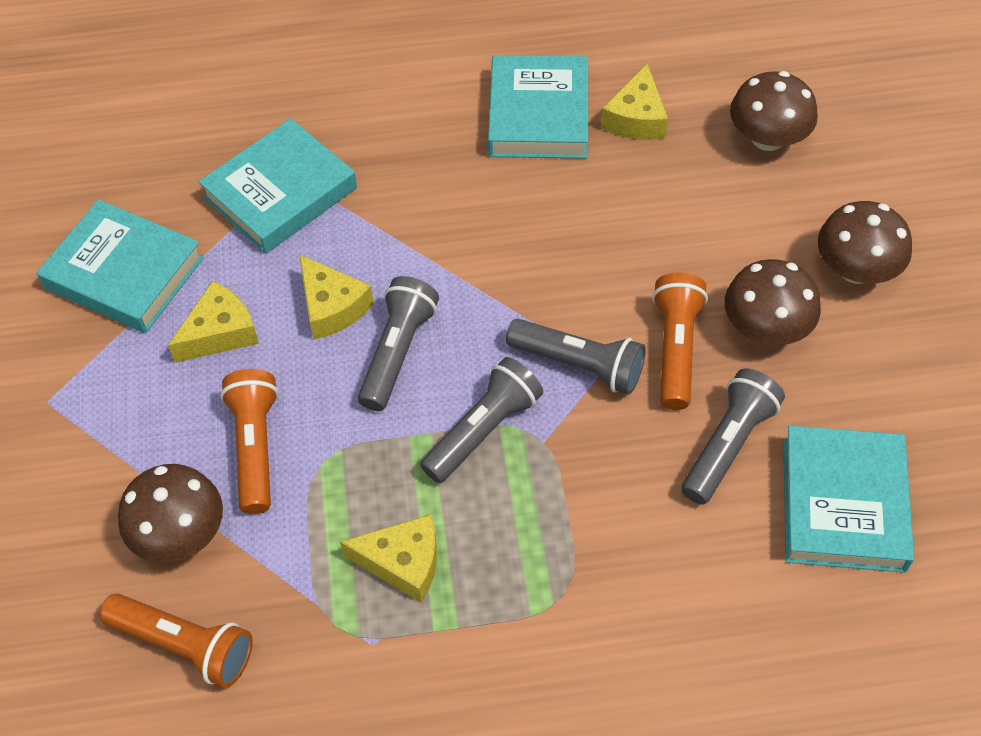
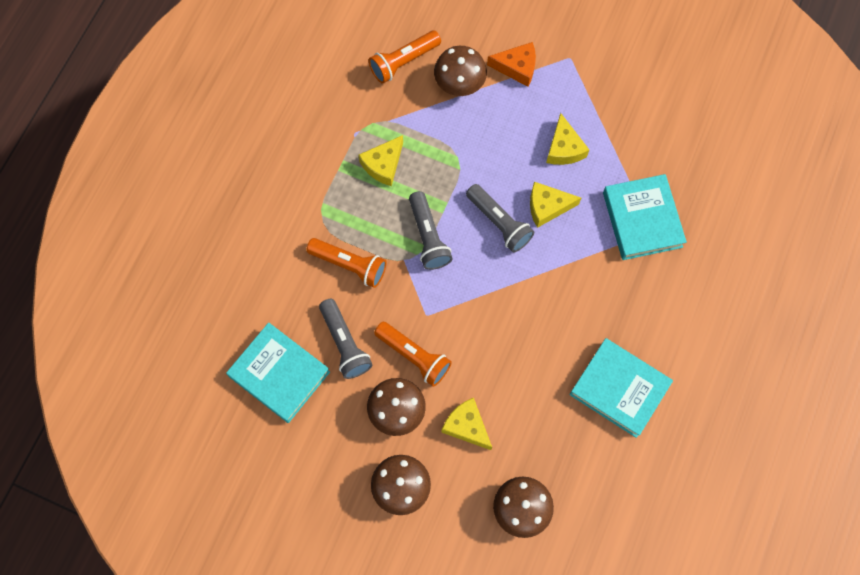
camera: 120 degrees right, 15 degrees up
(105, 465) = (517, 67): none -> orange cheese
(124, 273) = (631, 121): turquoise book -> none
(255, 448) = (485, 133): orange flashlight -> orange flashlight (349, 265)
(579, 365) = (436, 303): grey flashlight -> none
(636, 118) = (583, 443): yellow cheese -> yellow cheese (466, 426)

